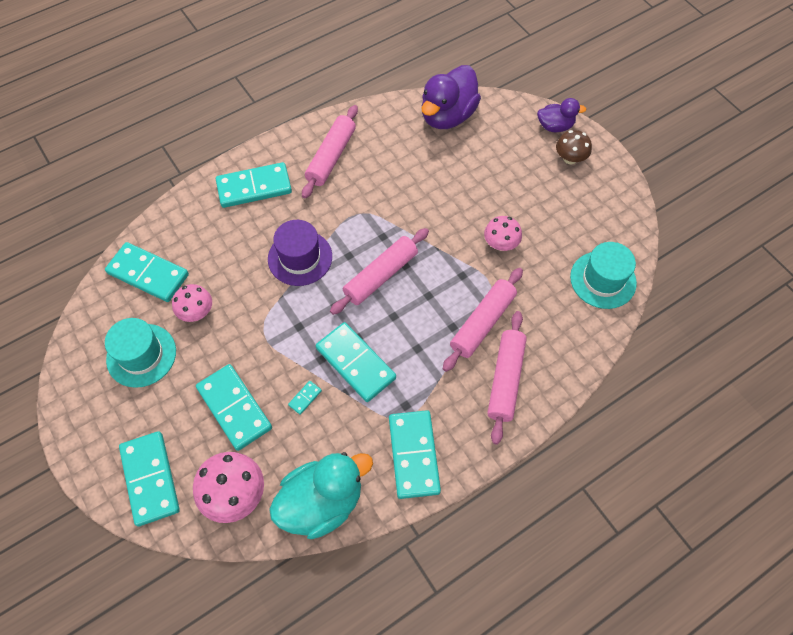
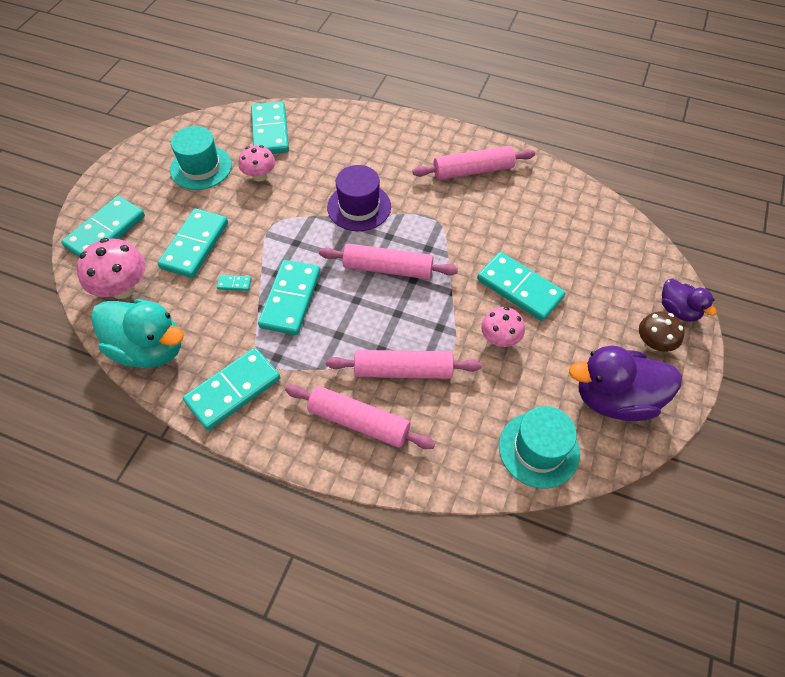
camera: 55 degrees right, 5 degrees down
(254, 187) = (398, 143): turquoise domino -> turquoise domino (519, 288)
(447, 116) = (598, 222): purple duck -> purple duck (615, 399)
(505, 379) = (359, 422): pink rolling pin -> pink rolling pin turned 45 degrees clockwise

